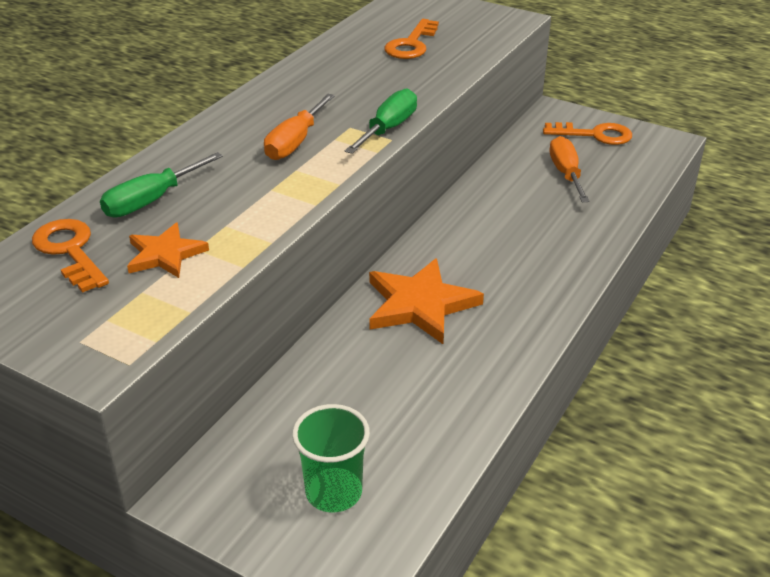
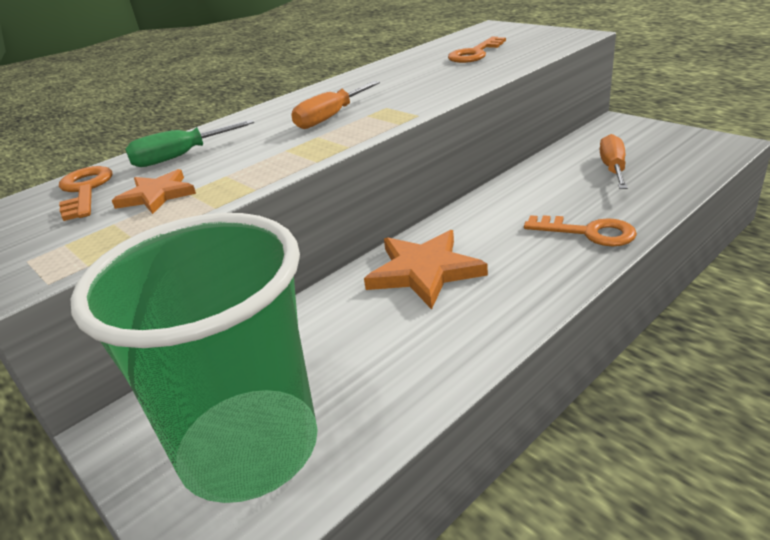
camera: 20 degrees right, 5 degrees down
(334, 492) = (250, 448): green cup -> green cup, size x2.23
(388, 128) = (420, 107): green screwdriver -> none
(594, 135) = (651, 139): orange key -> orange key (588, 232)

